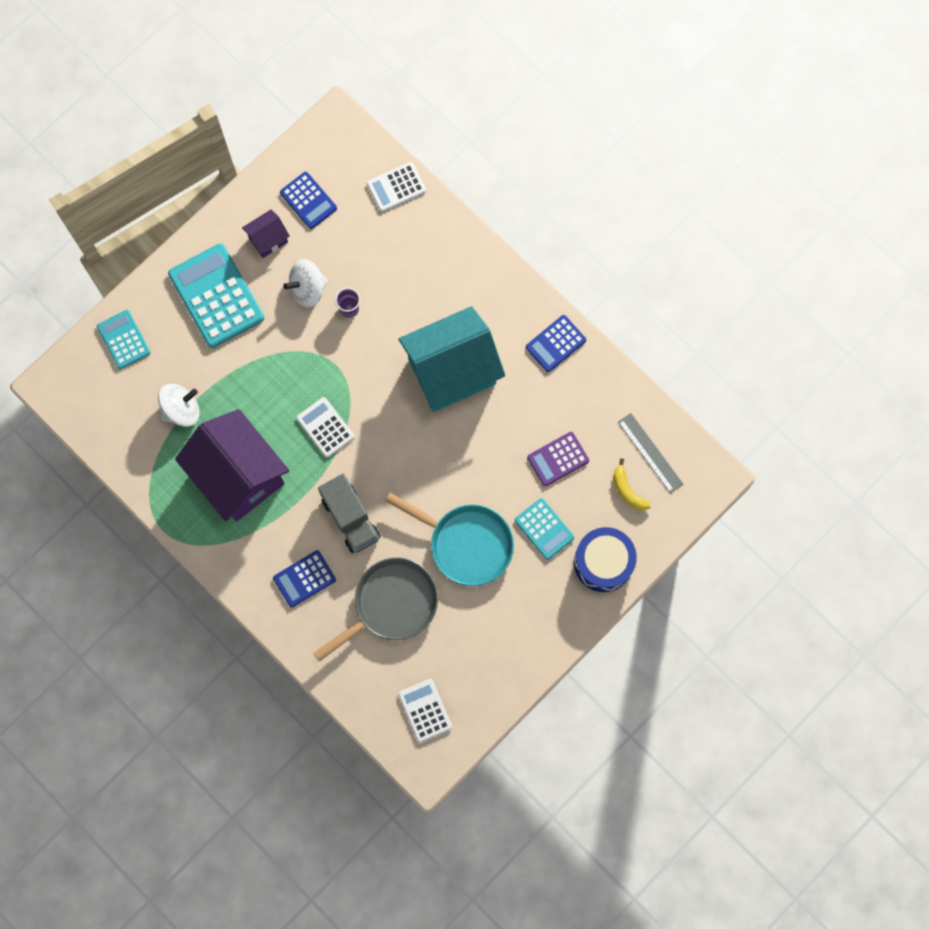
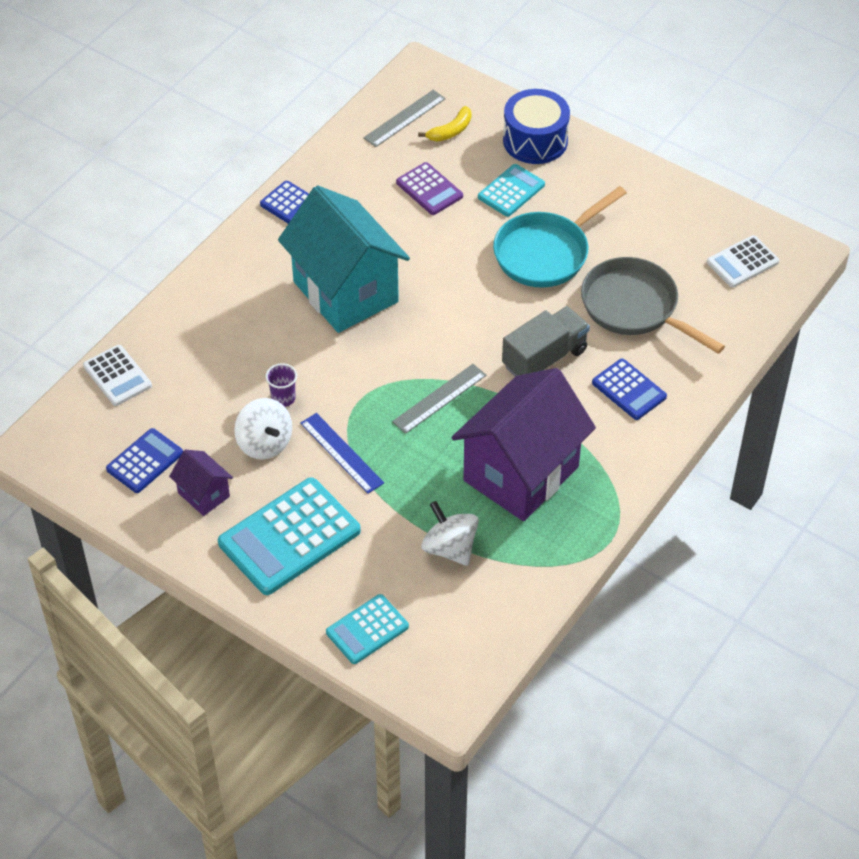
camera: 100 degrees left, 25 degrees down
(286, 344) = (341, 453): none -> blue ruler
(325, 427) = (439, 398): white calculator -> grey ruler
(466, 543) = (546, 253): turquoise pan -> turquoise pan turned 150 degrees counterclockwise

